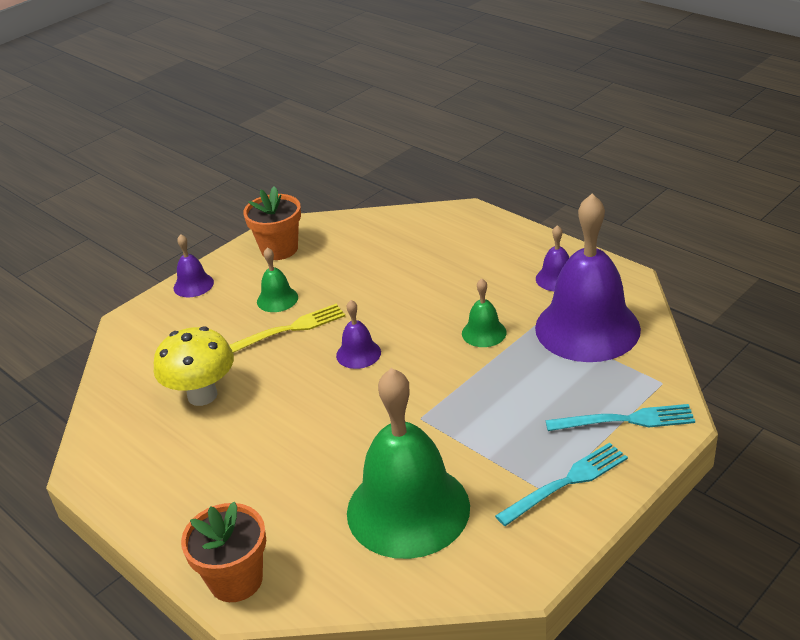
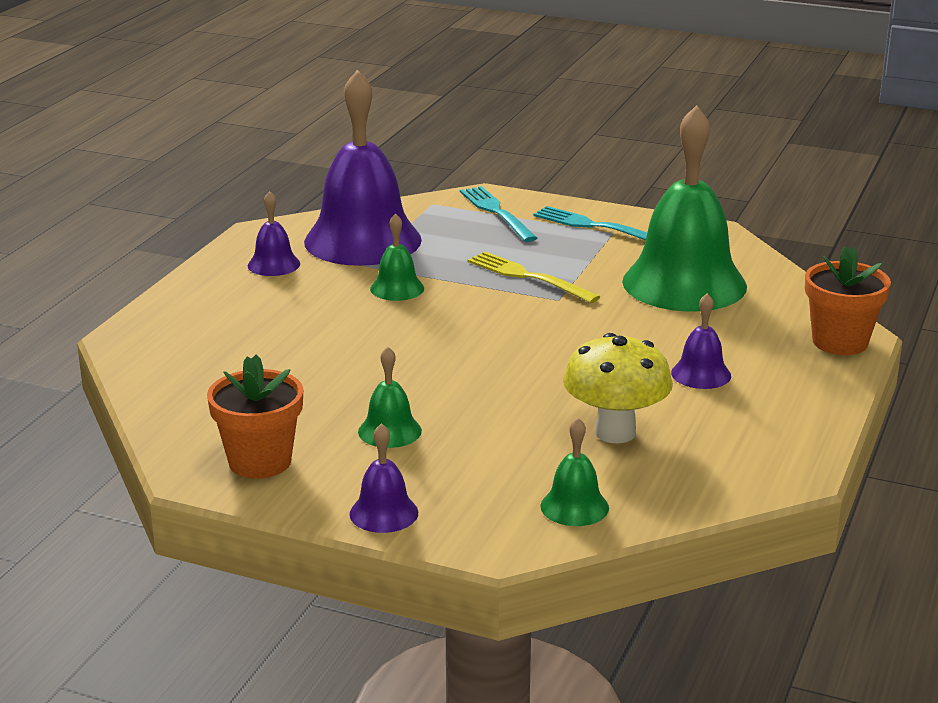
camera: 115 degrees left, 10 degrees down
(138, 356) = (574, 507): none -> green bell
(290, 329) = (451, 405): yellow fork -> yellow fork (527, 277)
(358, 354) = (475, 351): purple bell -> purple bell (701, 374)

